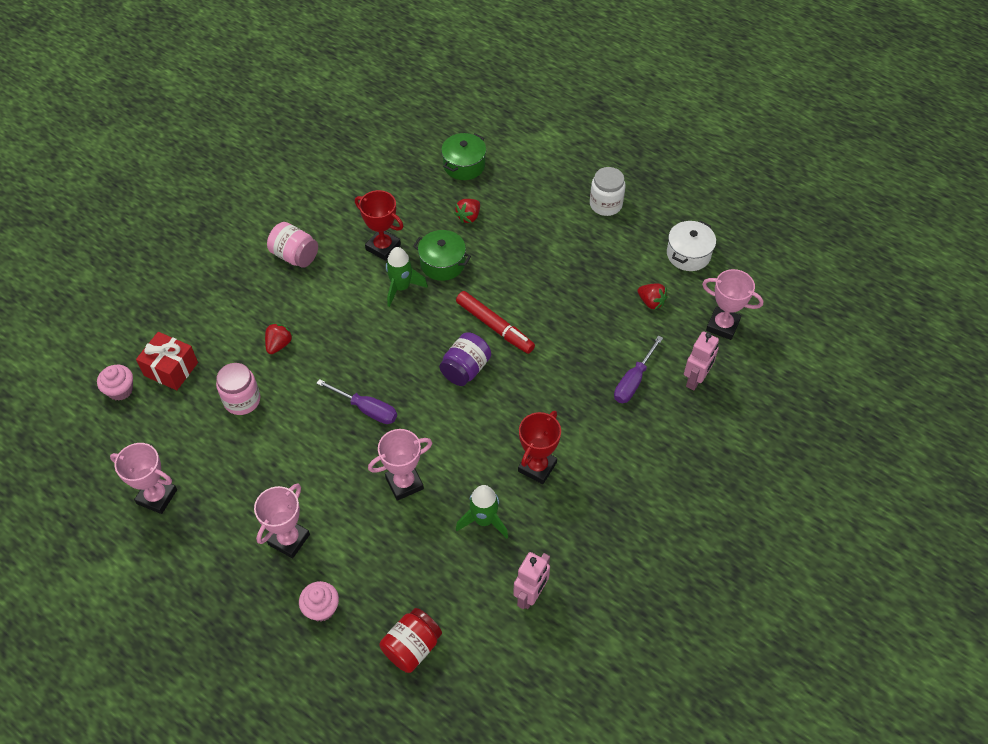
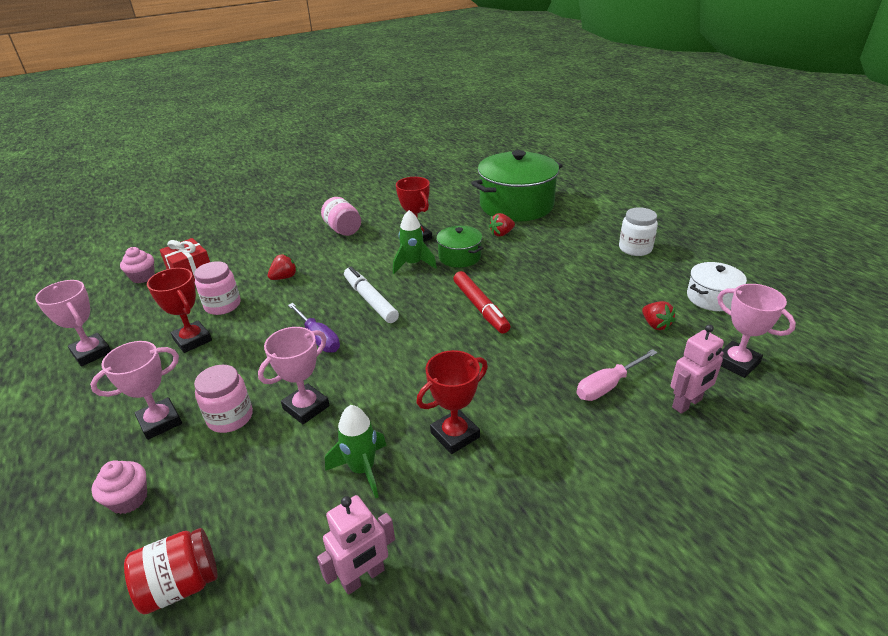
camera: 25 degrees right, 20 degrees down
(246, 450) = (192, 340): none -> red trophy
(346, 514) = (230, 417): none -> pink jar
(386, 348) = (370, 300): none -> white marker
(404, 483) = (306, 407): pink trophy -> pink trophy turned 45 degrees counterclockwise
(464, 165) = (516, 205): green pot -> green pot, size x1.99
(465, 369) = (432, 331): purple jar -> none
(633, 381) = (608, 386): purple screwdriver -> pink screwdriver

